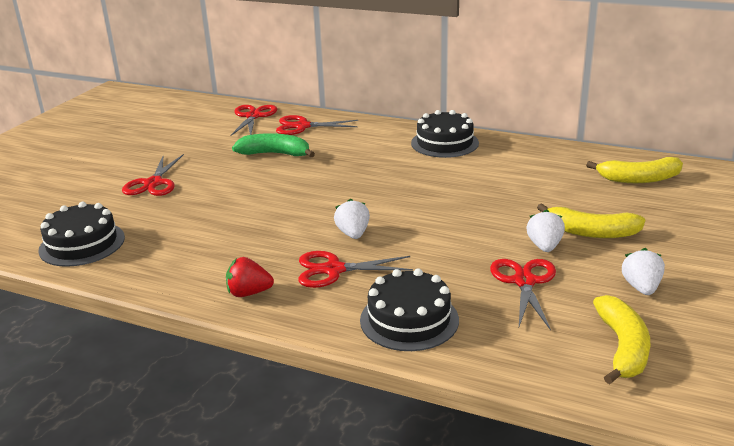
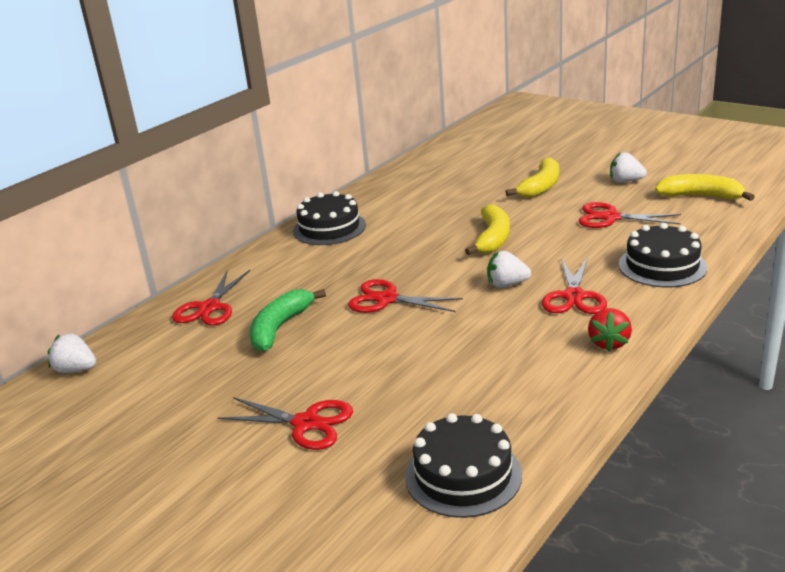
camera: 75 degrees left, 0 degrees up
(253, 116) = (138, 344): red scissors -> red scissors (386, 299)
(544, 246) = (557, 205): white strawberry -> white strawberry (76, 370)
(639, 179) = (459, 160): yellow banana -> yellow banana (493, 238)

